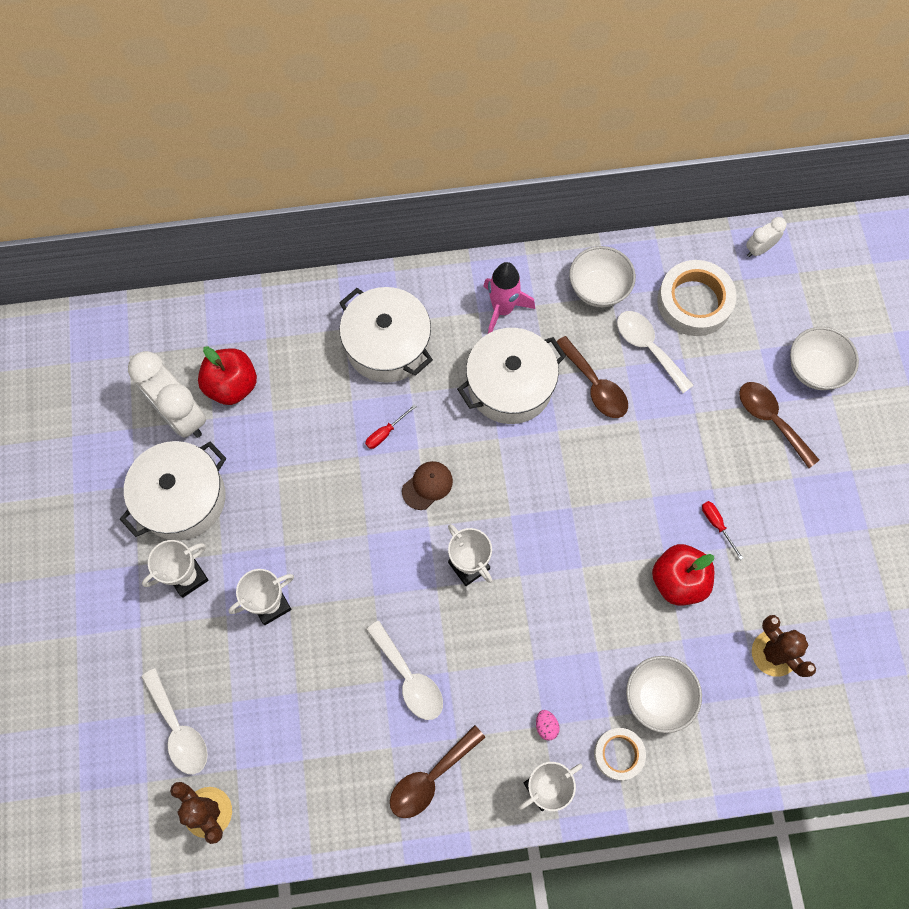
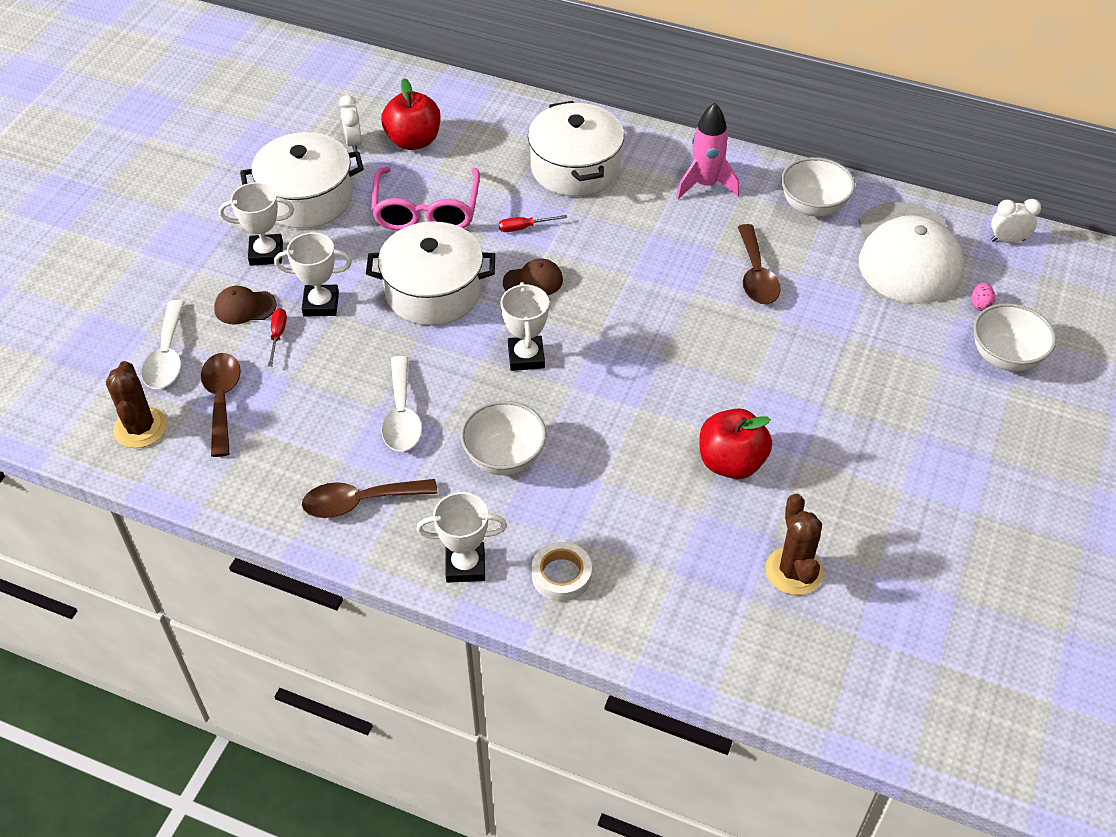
camera: 30 degrees right, 20 degrees down
(181, 415) = (353, 143): white clock -> white clock, size x0.50
(209, 643) = (245, 307): none -> brown cap
(293, 458) = (426, 211): none -> pink glasses
(510, 385) = (670, 242): white pot -> white pot (433, 291)
(546, 726) = (505, 516): pink egg -> pink egg (980, 305)
(648, 347) = (832, 269): white spoon -> none
(658, 697) = (638, 548): white bowl -> white bowl (504, 457)
(694, 302) = (907, 253): white tape -> white cap
(717, 525) = (806, 436): red screwdriver -> red screwdriver (278, 336)
(771, 420) = (927, 377): brown spoon -> brown spoon (222, 400)

